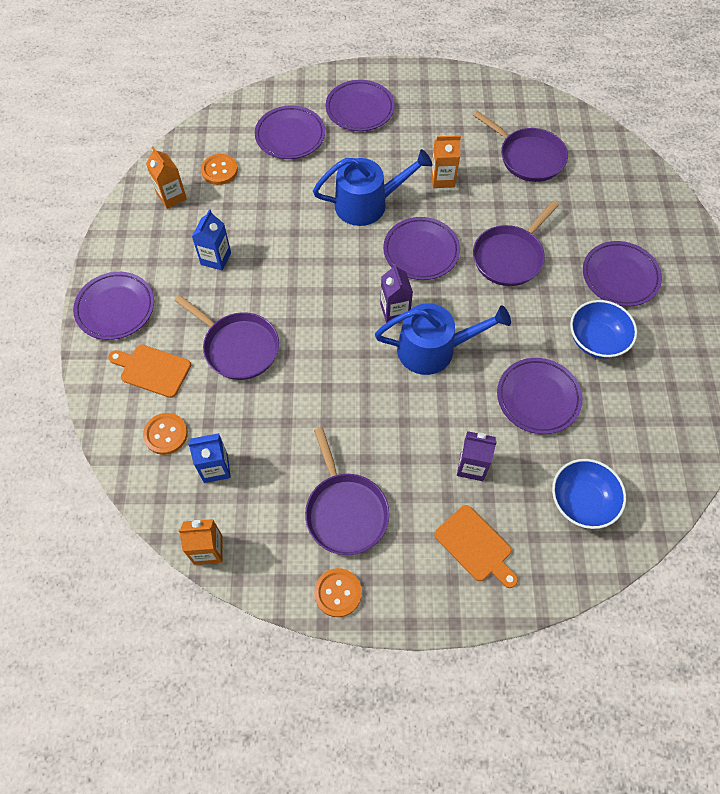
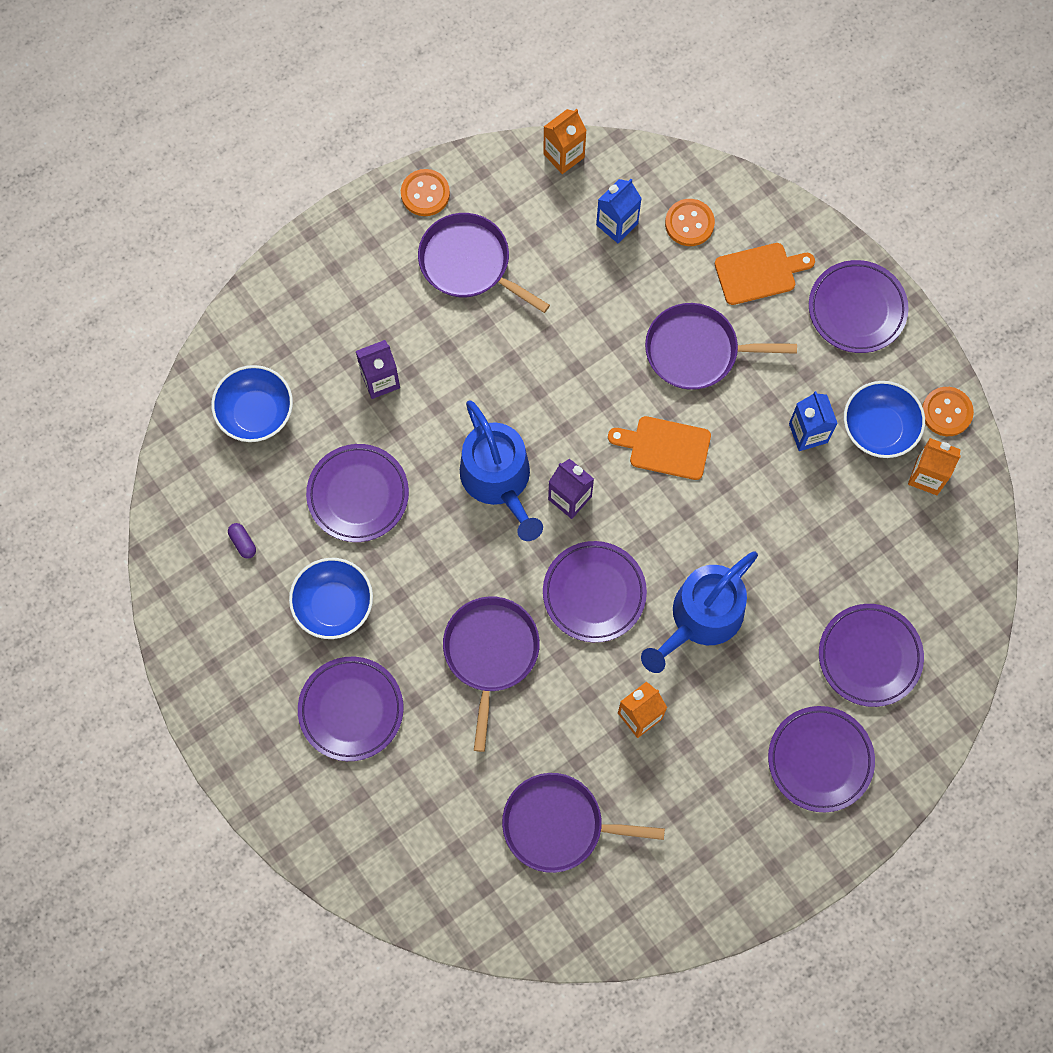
camera: 145 degrees right, 10 degrees up
(173, 236) = (879, 429): none -> blue bowl
(219, 170) = (907, 548): orange button -> orange button (946, 412)
(433, 349) = (499, 480): blue watering can -> blue watering can turned 75 degrees counterclockwise
(475, 546) = (331, 309): orange cutting board -> orange cutting board (665, 447)
(641, 416) = (243, 543): none -> purple capsule

